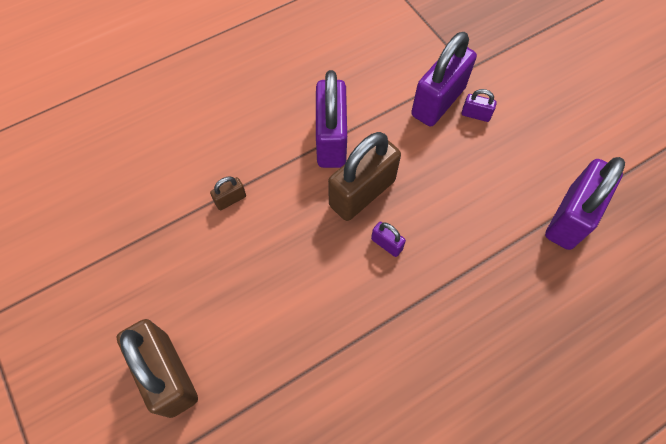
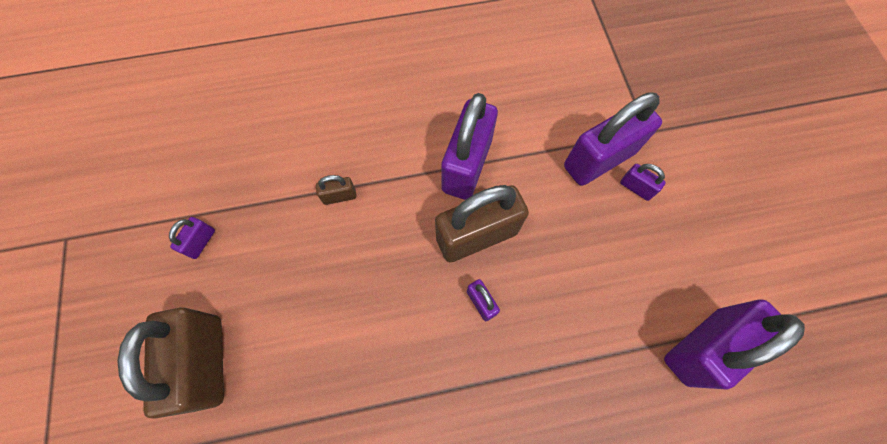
camera: 20 degrees right, 5 degrees up
(119, 278) = (201, 242): none -> purple padlock

